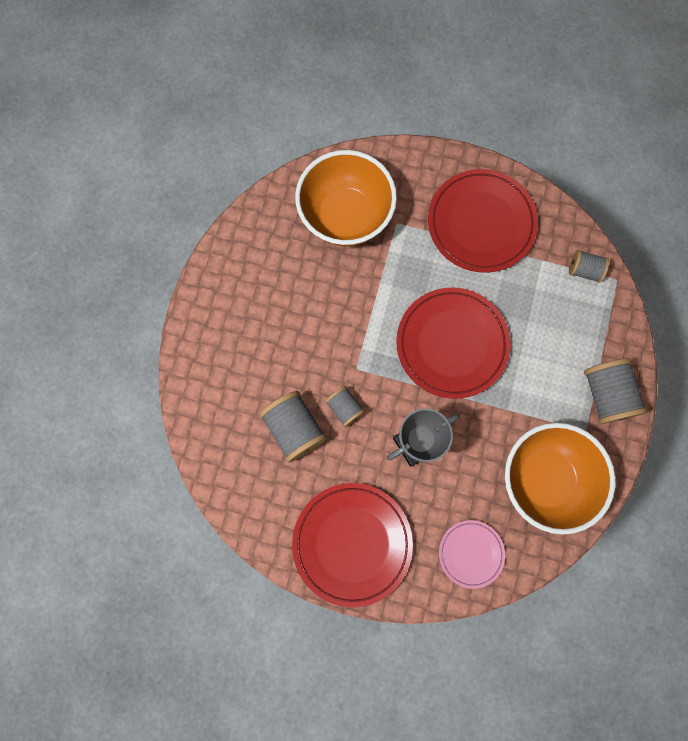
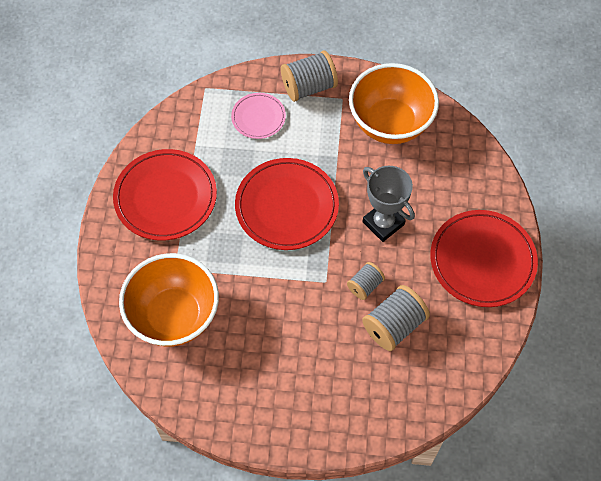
camera: 100 degrees left, 15 degrees down
(471, 553) = (465, 169): pink plate -> pink plate (258, 117)
(584, 270) = (200, 112): grey spool -> none

